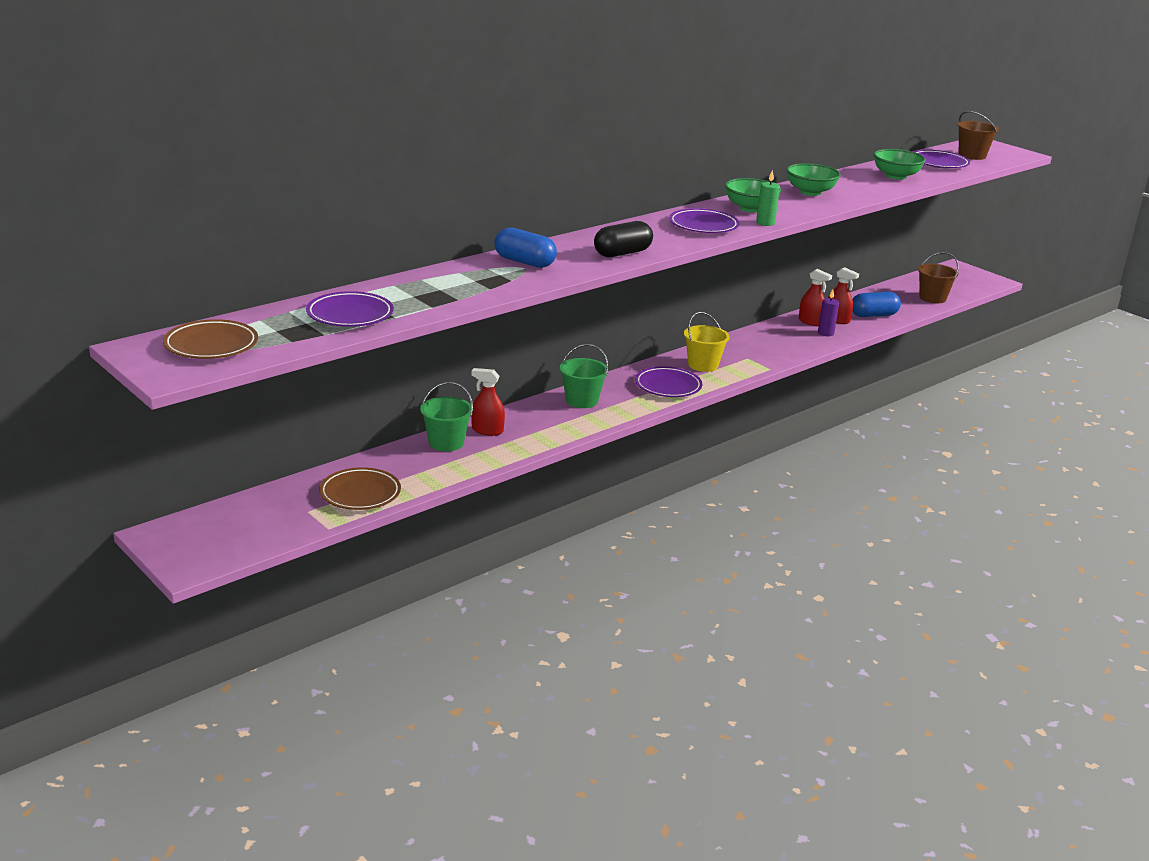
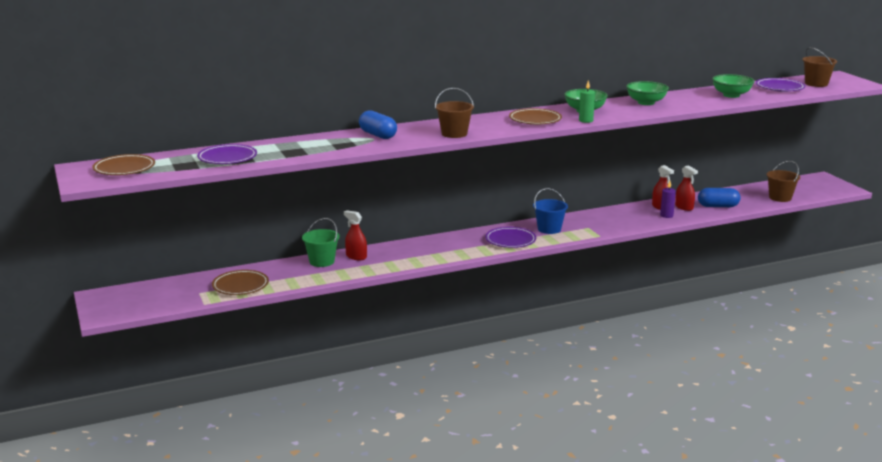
camera: 20 degrees right, 5 degrees down
(581, 400) = (438, 244): green bucket -> none
(622, 253) = (454, 134): black capsule -> brown bucket
(703, 226) = (535, 120): purple plate -> brown plate
(703, 365) = (549, 229): yellow bucket -> blue bucket

